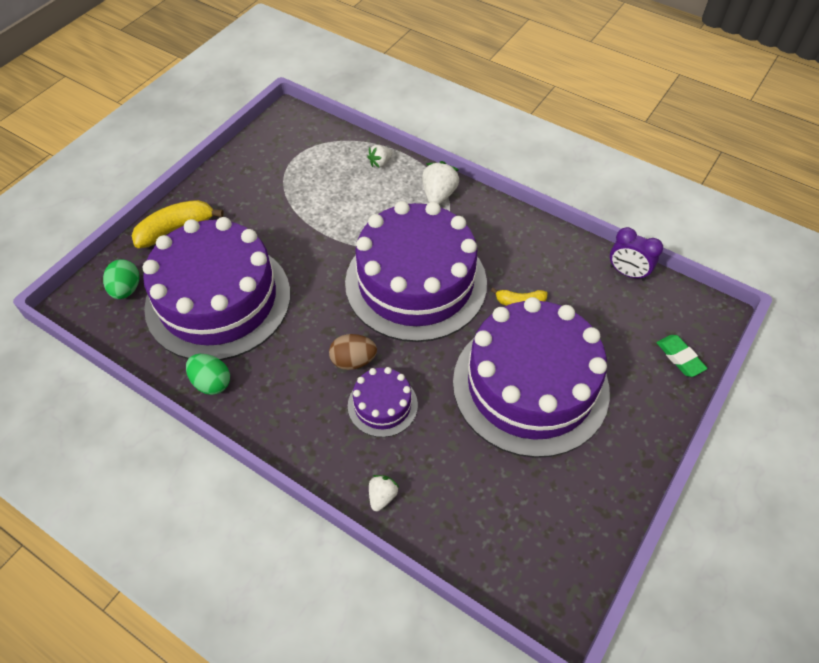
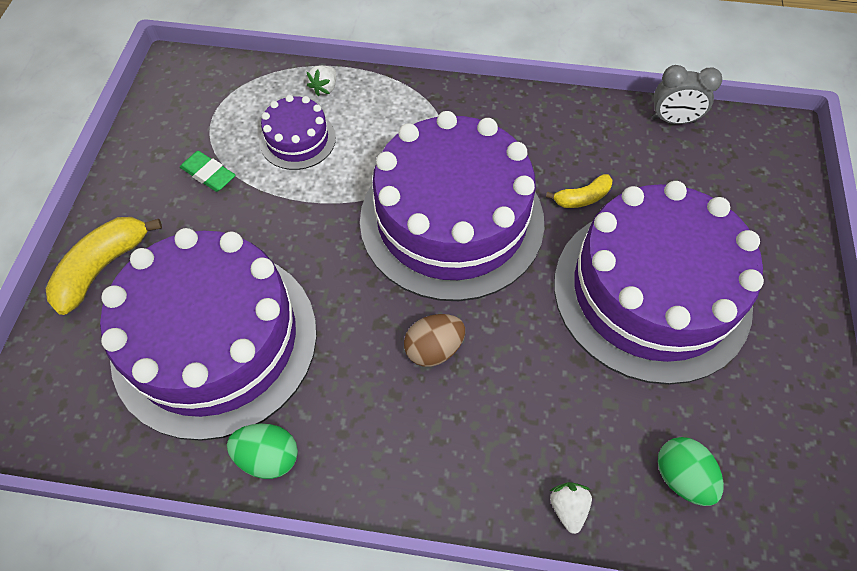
camera: 25 degrees left, 5 degrees up
(126, 289) = (76, 378): green egg -> green egg (681, 477)
(382, 405) = (501, 390): purple cake -> purple cake (297, 139)
(438, 195) = (417, 103): white strawberry -> none
(627, 273) = (673, 120): purple clock -> grey clock
(680, 357) = (781, 195): green eraser -> green eraser (209, 174)

